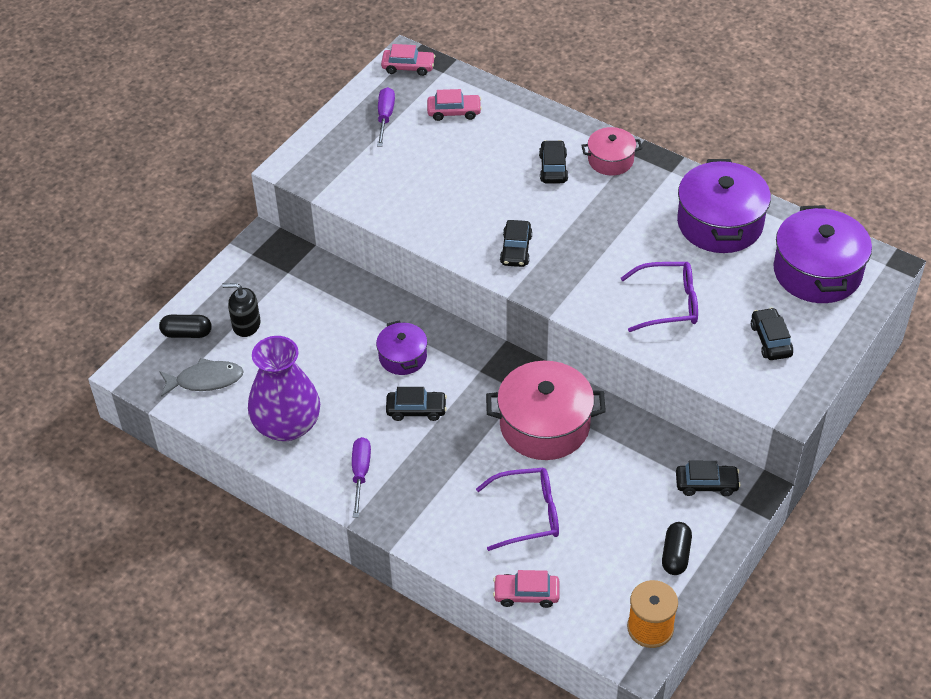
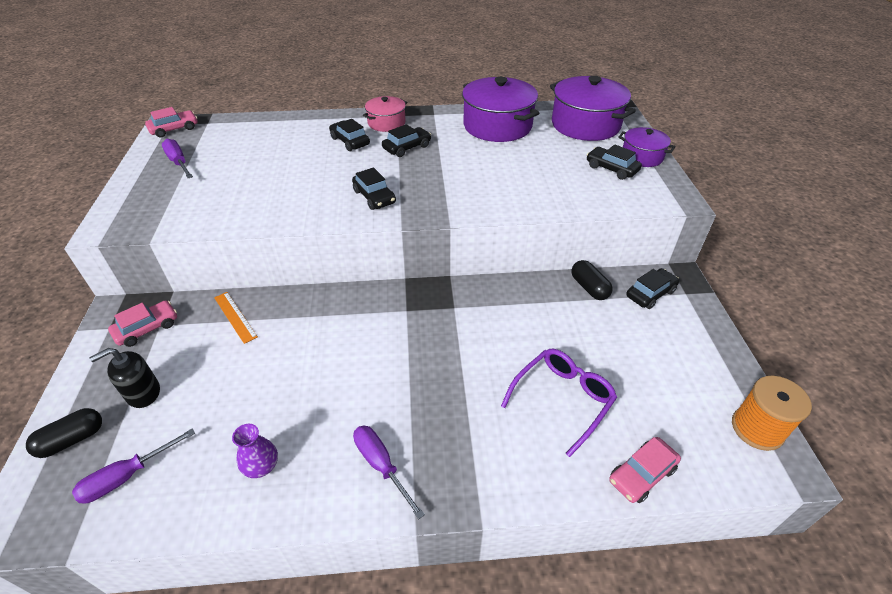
camera: 40 degrees left, 5 degrees down
(205, 380) = (127, 476): grey fish -> purple screwdriver
(287, 425) = (261, 466): purple vase -> purple vase, size x0.44
(345, 297) = (235, 317): none -> orange ruler
(402, 357) = (330, 335): purple pot -> purple pot (642, 156)
(416, 410) = (382, 371): black car -> black car (407, 147)
(454, 112) = (238, 139): pink car -> pink car (147, 328)
(544, 425) = (498, 321): pink pot -> none
(668, 303) = (523, 179): purple glasses -> none
(675, 555) = (697, 356): black capsule -> black capsule (589, 287)

